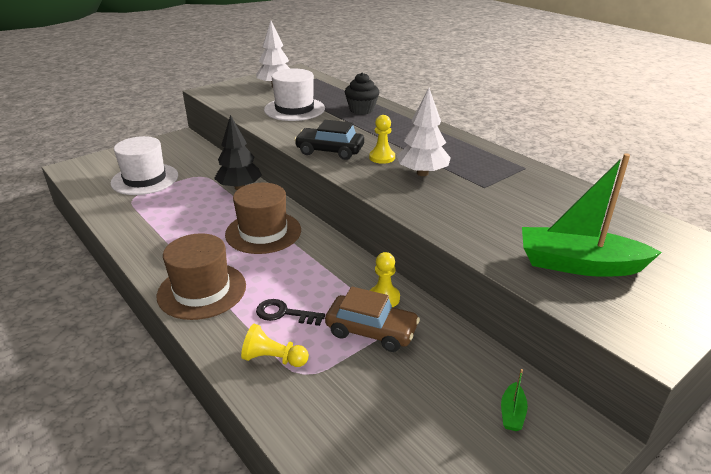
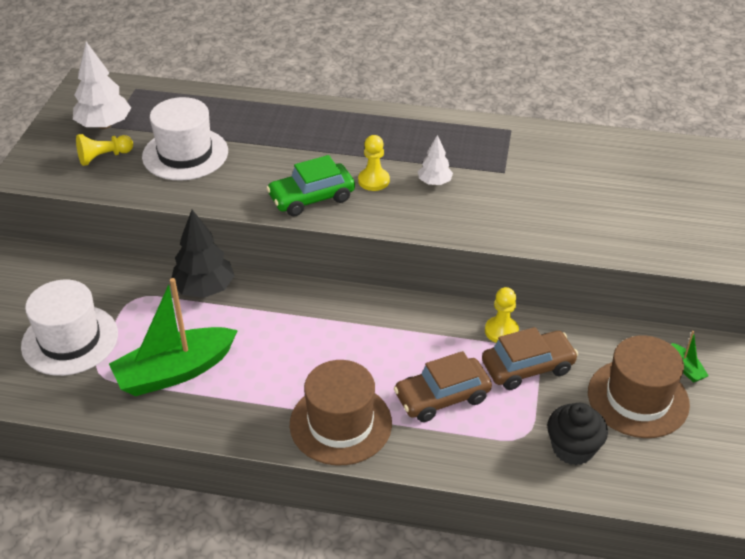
camera: 40 degrees left, 10 degrees up
(263, 232) = (309, 328): brown hat -> brown hat (638, 398)
(273, 359) = (487, 440): yellow pawn -> yellow pawn (104, 157)
(284, 313) = (442, 397): black key -> brown car
(330, 151) = (311, 198): black car -> green car
(361, 110) = (264, 120): black cupcake -> black cupcake (573, 448)
(422, 173) = (434, 182): white tree -> white tree, size x0.57
(578, 264) = (653, 219): green boat -> green boat (175, 371)

